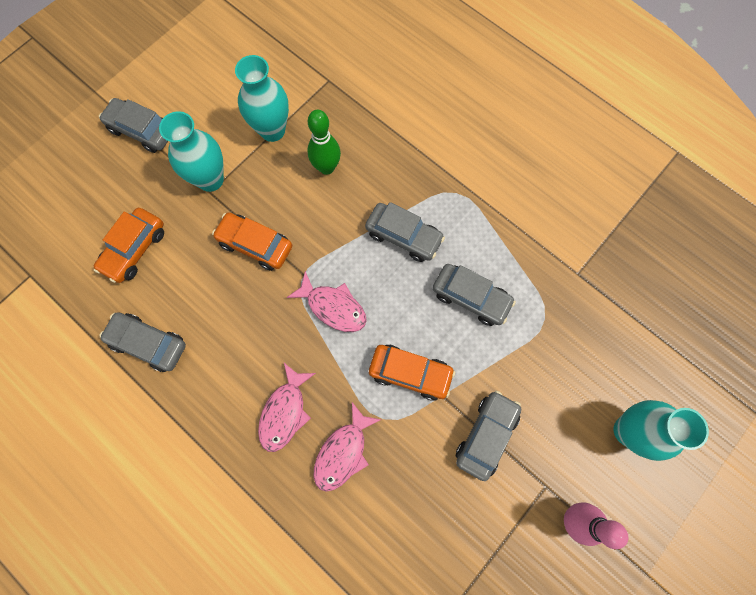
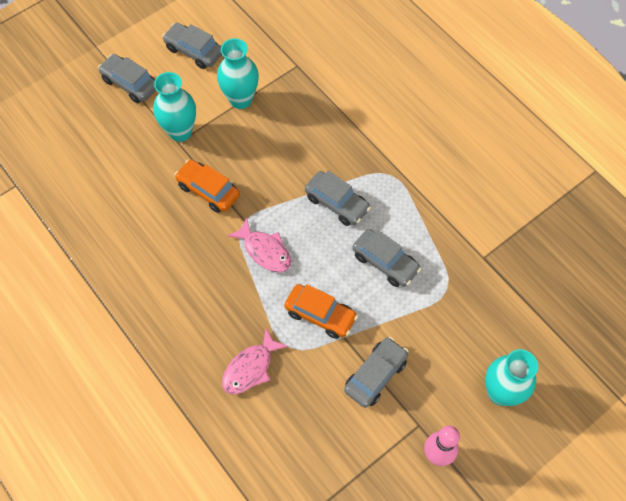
camera: 10 degrees right, 10 degrees down
(135, 249) = (106, 178): orange car -> none
(148, 343) = (104, 255): grey car -> grey car (194, 51)
(285, 412) = (207, 328): pink fish -> none
(326, 167) = (281, 137): green bowling pin -> none

